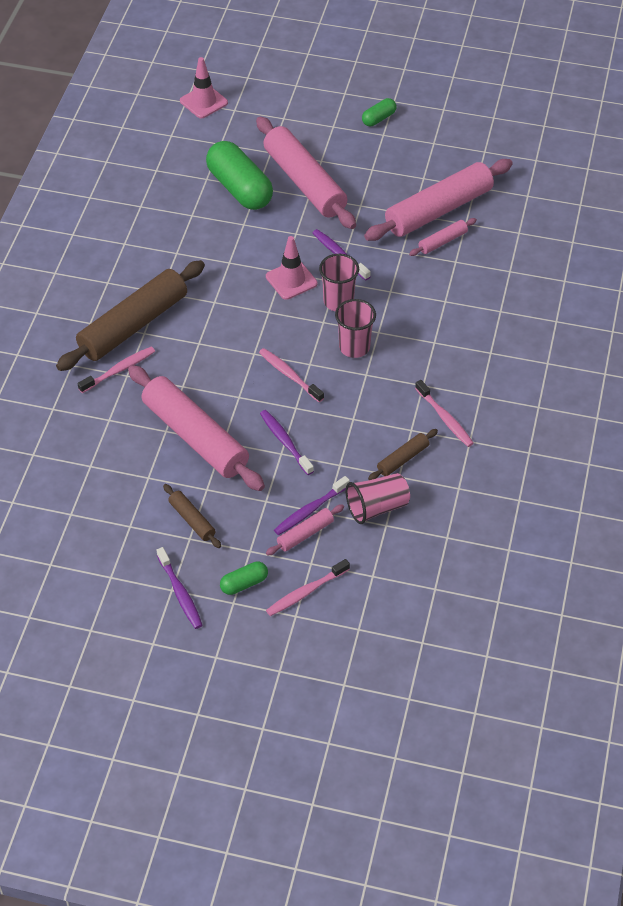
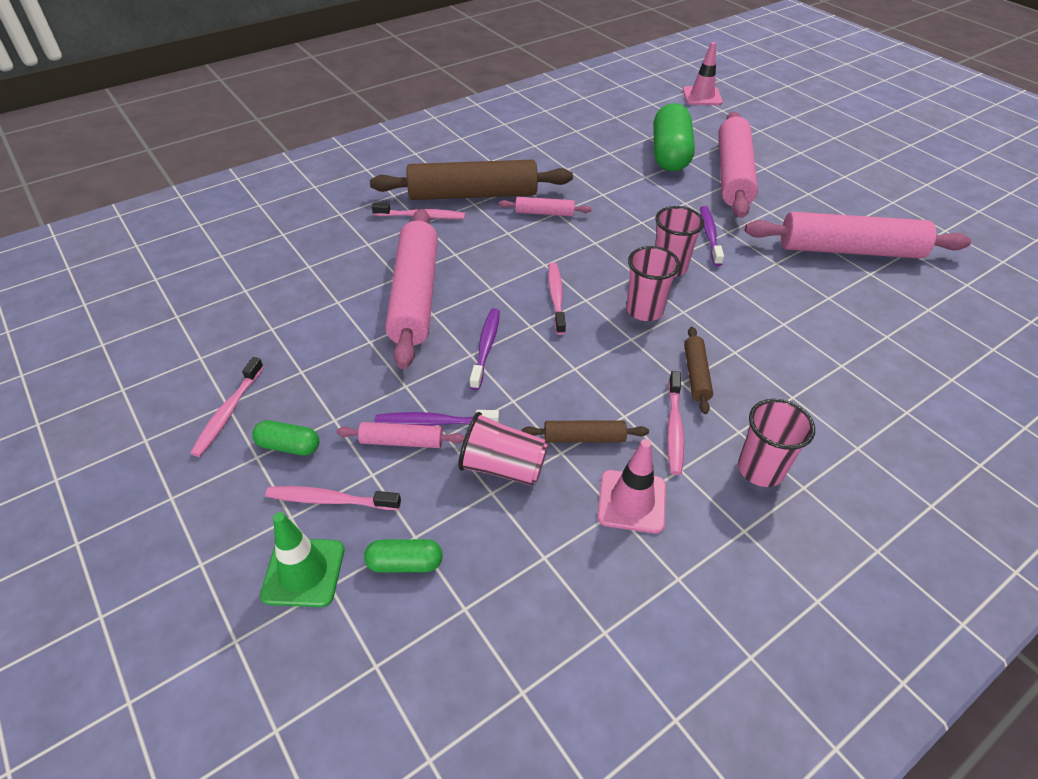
camera: 40 degrees right, 5 degrees down
(180, 593) = (228, 412): purple toothbrush -> pink toothbrush
(192, 520) = (323, 358): brown rolling pin -> brown rolling pin (696, 375)
(291, 280) = (643, 231): pink traffic cone -> pink traffic cone (632, 501)
(337, 633) = (303, 572): none -> green traffic cone
(378, 118) = (851, 164): green capsule -> green capsule (405, 563)
(442, 241) = (829, 275): pink rolling pin -> pink rolling pin (544, 213)
(509, 412) = (760, 469): none -> pink cup

